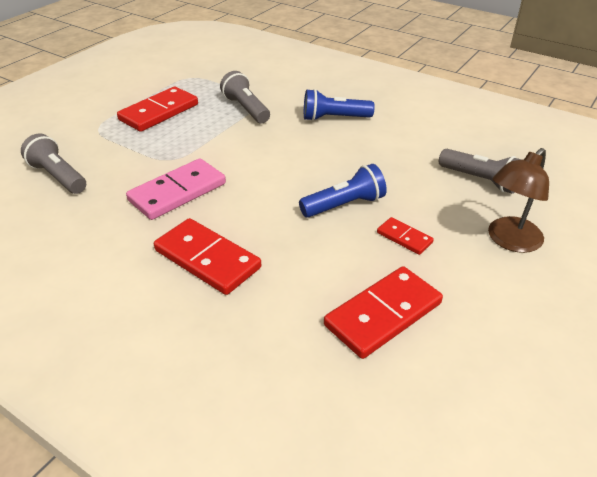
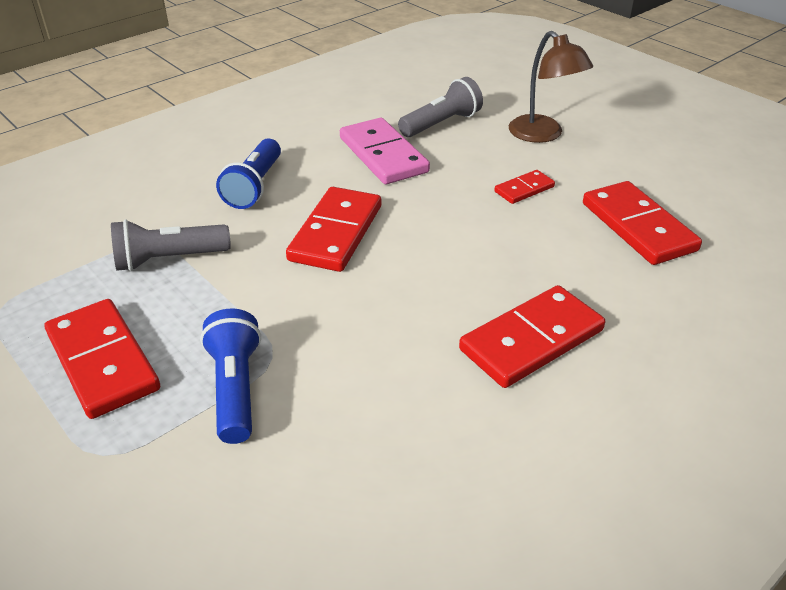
camera: 75 degrees left, 0 degrees up
(58, 177) = (252, 516): grey flashlight -> none
(177, 192) = (370, 356): pink domino -> pink domino (383, 155)
(297, 158) = (336, 233): none -> red domino
(344, 205) = (454, 215): blue flashlight -> blue flashlight (235, 388)

